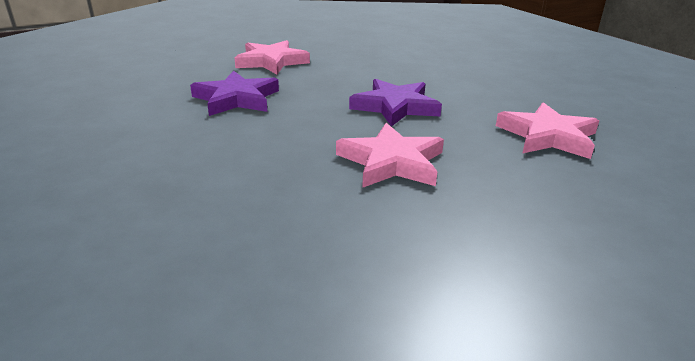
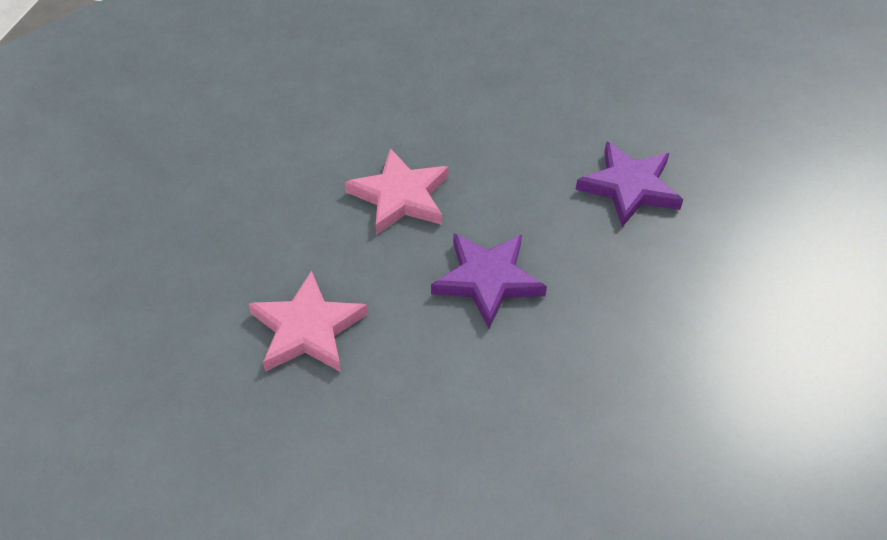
camera: 135 degrees right, 20 degrees up
(271, 62) = (732, 279): pink star -> none

